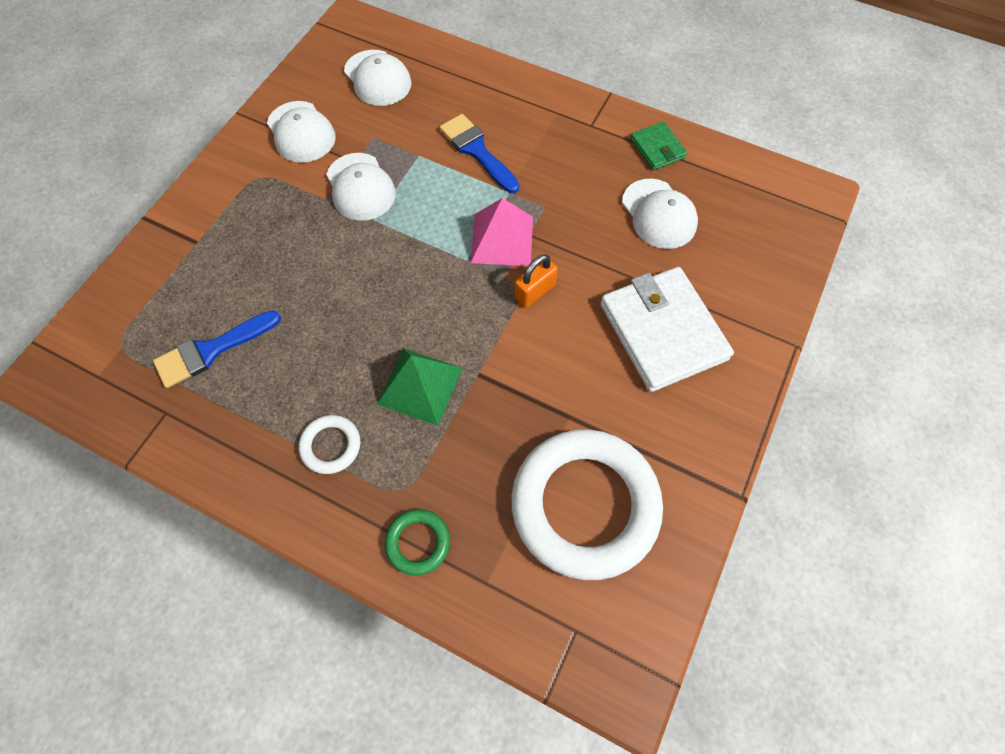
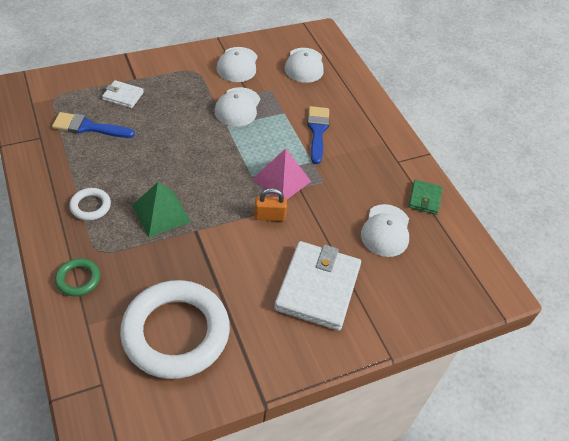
camera: 35 degrees right, 15 degrees down
(208, 276) = (123, 96): none -> white wallet

